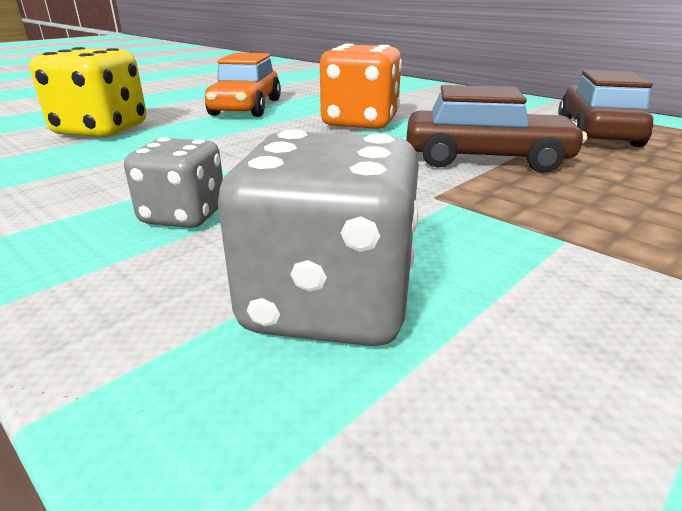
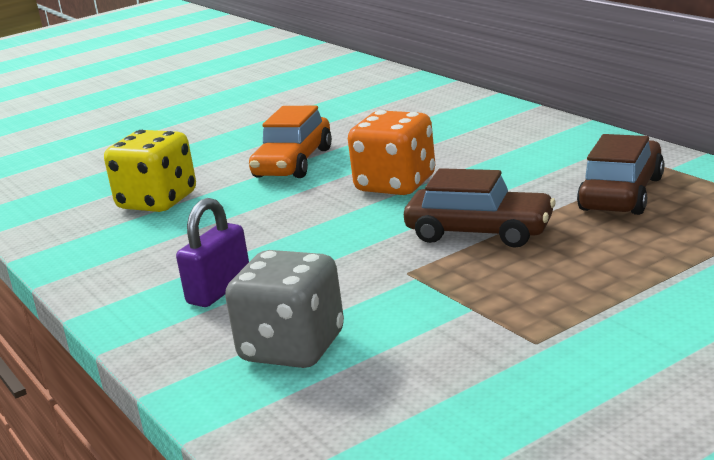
camera: 15 degrees right, 5 degrees down
(184, 215) = (219, 290): grey dice -> purple padlock

